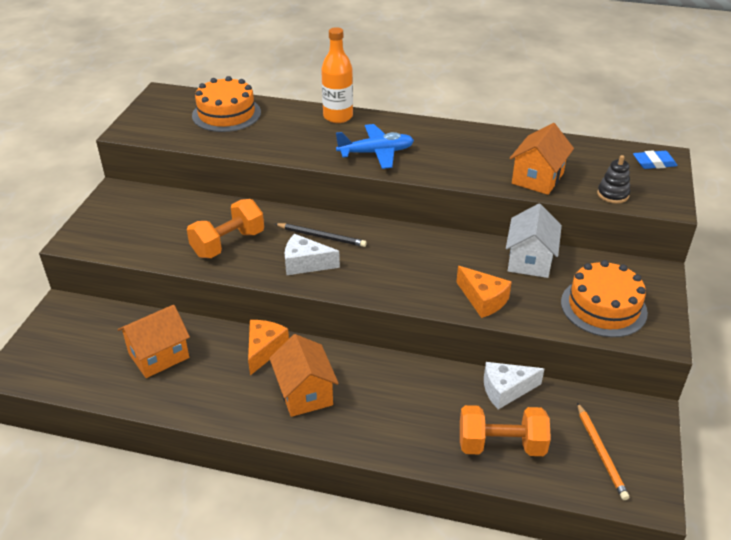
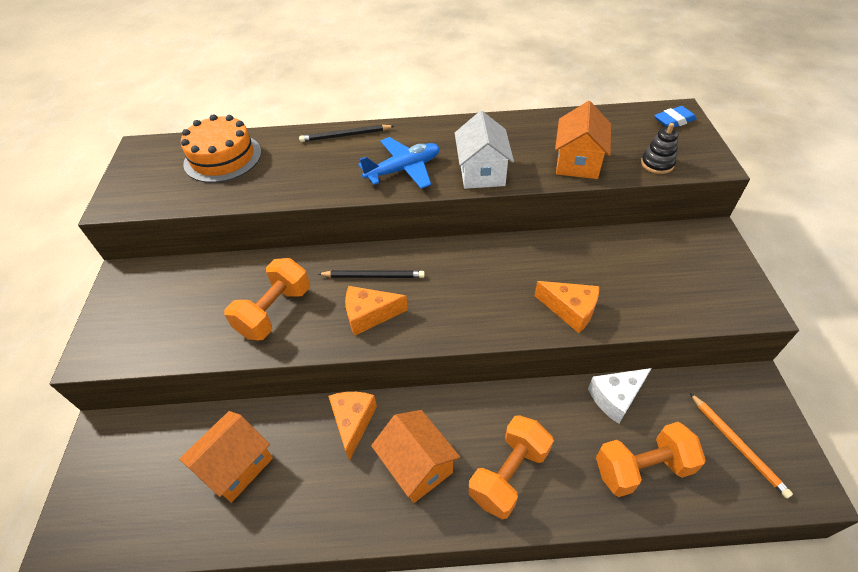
camera: 15 degrees left, 10 degrees up
(305, 264) = (369, 315): white cheese -> orange cheese
(338, 117) = (345, 135): orange bottle -> black pencil
(380, 419) = (509, 474): none -> orange dumbbell
(529, 260) = (592, 250): white house -> white house (482, 172)
(603, 307) = (686, 286): orange cake -> none

